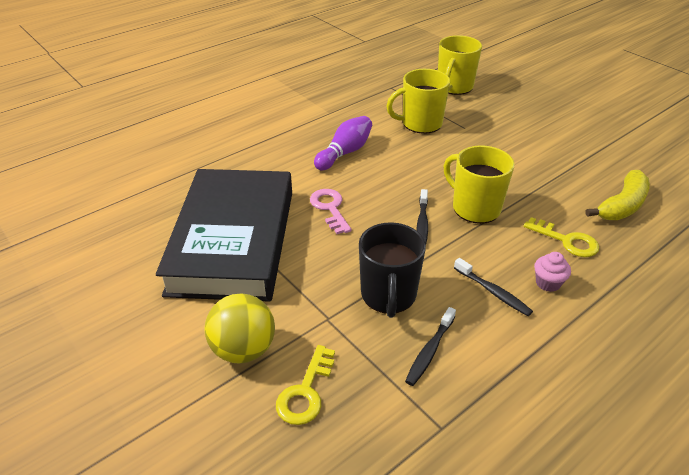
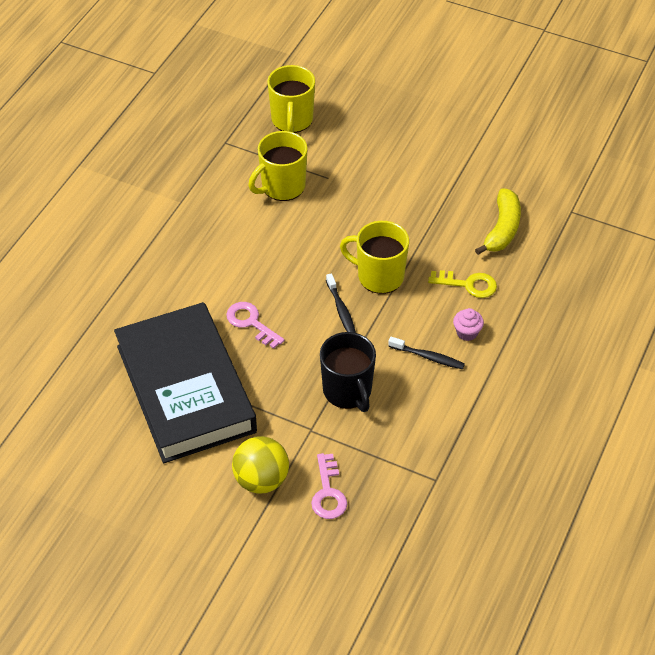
camera: 25 degrees left, 10 degrees up
(305, 391) = (328, 492): yellow key -> pink key
(345, 153) = (227, 251): purple bowling pin -> none
(429, 351) = (402, 426): black toothbrush -> none

